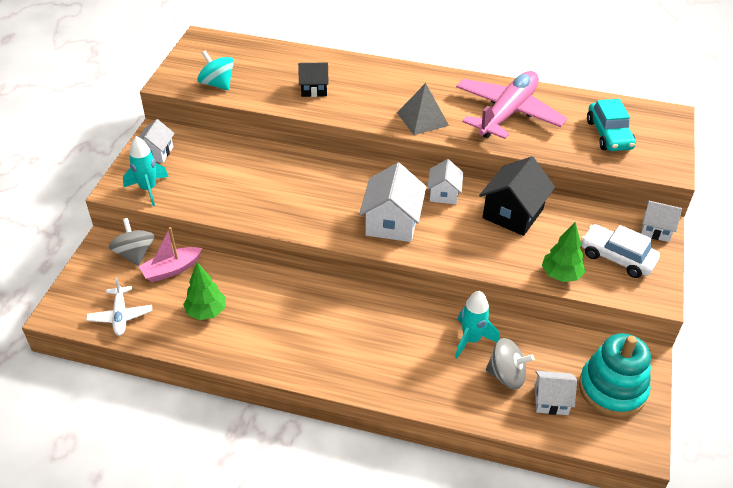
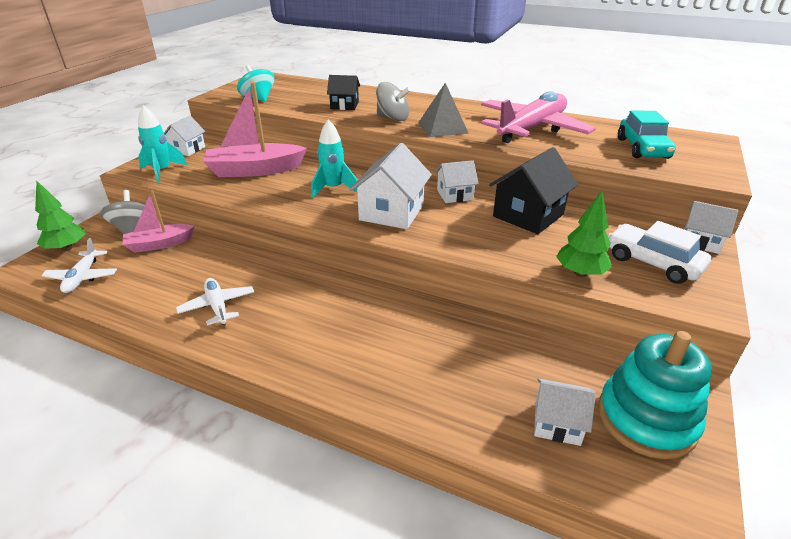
camera: 10 degrees right, 10 degrees down
(206, 312) = (172, 282): green tree -> green tree (67, 248)
(241, 178) = (255, 170): none -> pink boat
(260, 332) = (218, 306): none -> white plane
(444, 194) = (455, 195): white house -> white house turned 60 degrees clockwise
(471, 340) = (461, 339): turquoise rocket -> turquoise rocket (333, 189)
(506, 375) = (499, 384): grey spinning top -> grey spinning top (393, 118)

